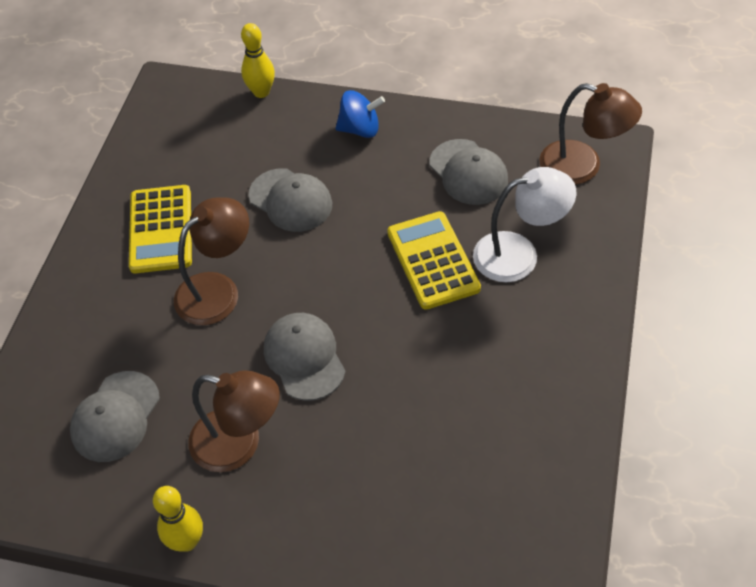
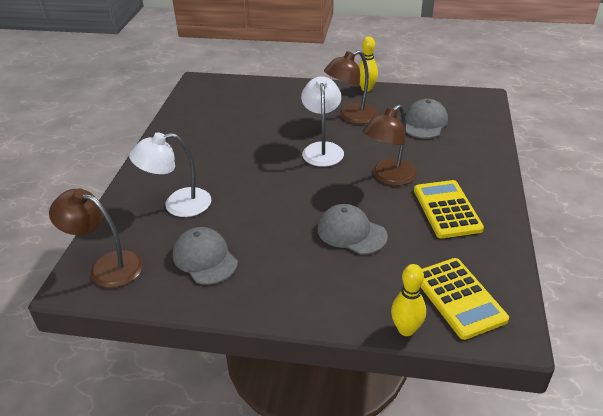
camera: 175 degrees right, 15 degrees down
(239, 444) = (351, 117): brown lamp -> brown lamp turned 45 degrees counterclockwise
(304, 358) = (322, 149): grey cap -> white lamp
(360, 129) = (300, 293): blue spinning top -> none
(433, 261) = (240, 198): yellow calculator -> yellow calculator (459, 298)

